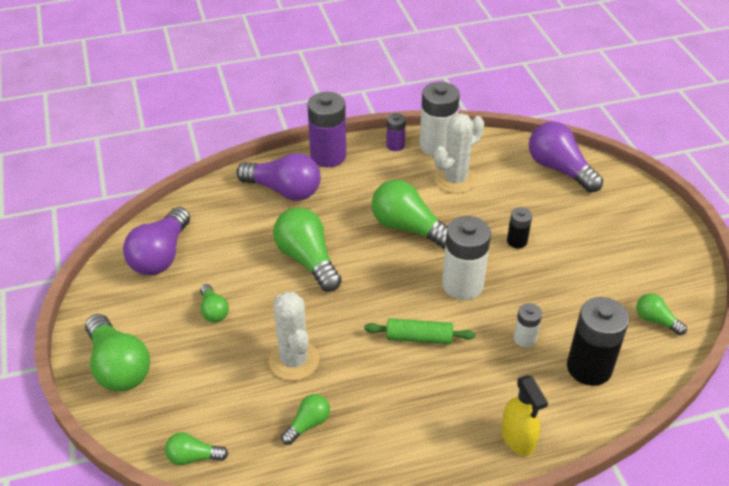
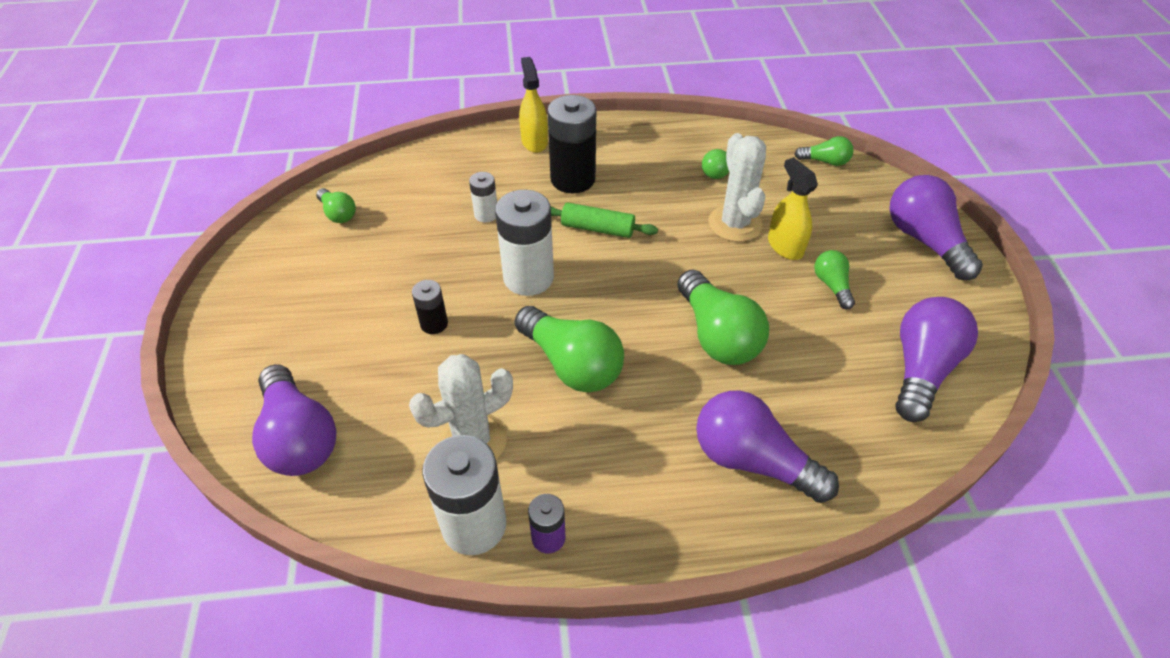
camera: 170 degrees left, 5 degrees up
(119, 367) = (924, 240): green light bulb -> purple light bulb
(249, 343) = (785, 246): none -> yellow spray bottle
(328, 156) = (674, 530): purple battery -> none
(589, 368) = (437, 182): black battery -> black battery (573, 179)

